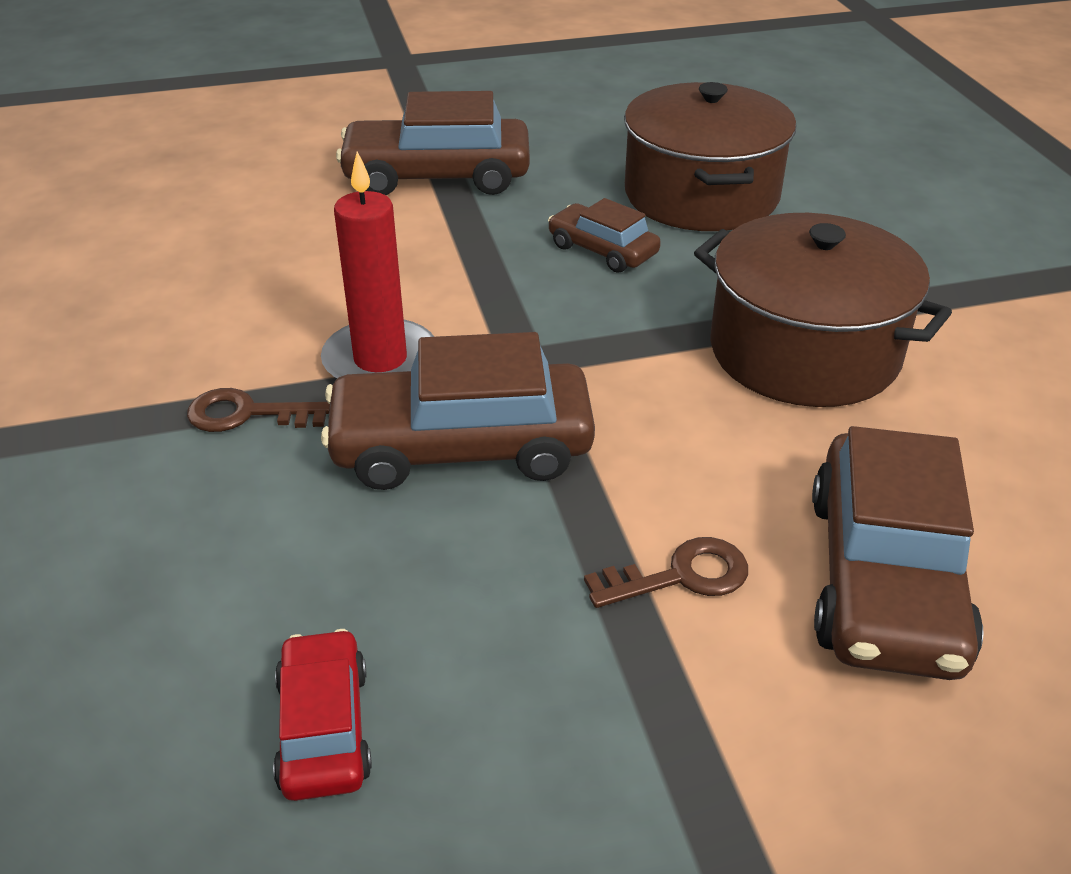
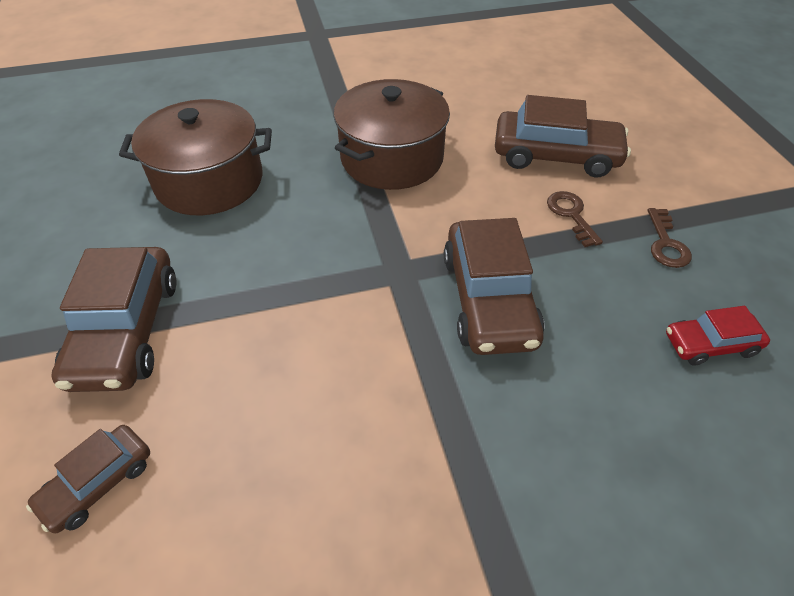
camera: 90 degrees left, 10 degrees up
(246, 414) = (468, 425): brown key -> brown key (666, 244)
(380, 360) = (401, 348): red candle -> none
(602, 250) = (272, 231): brown car -> brown car (98, 483)

